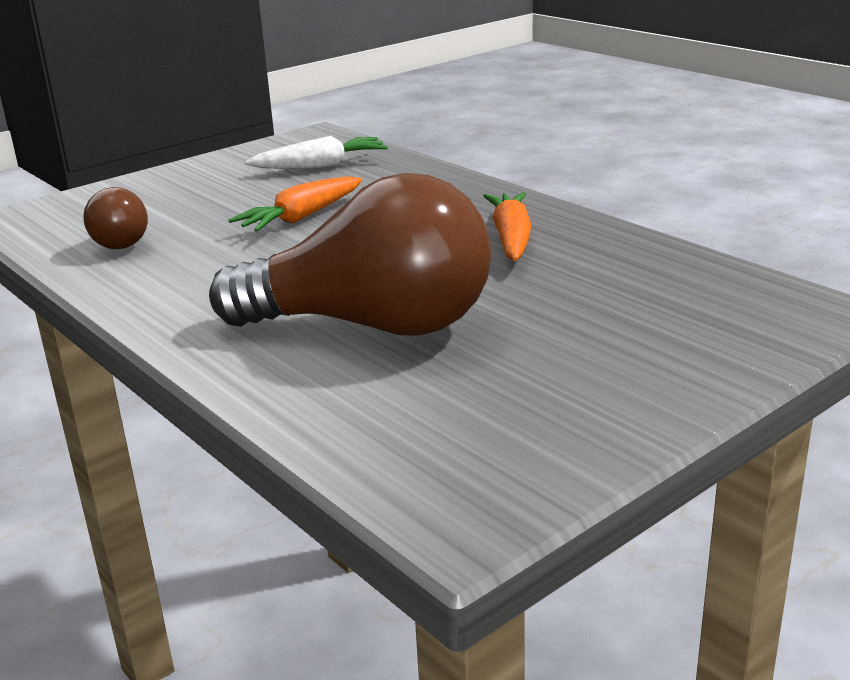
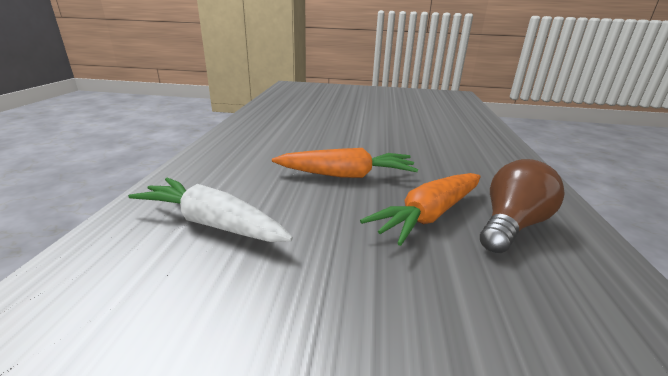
camera: 135 degrees left, 0 degrees up
(373, 326) = (414, 119): brown light bulb -> none
(511, 238) = (292, 120): orange carrot -> orange carrot (428, 215)

